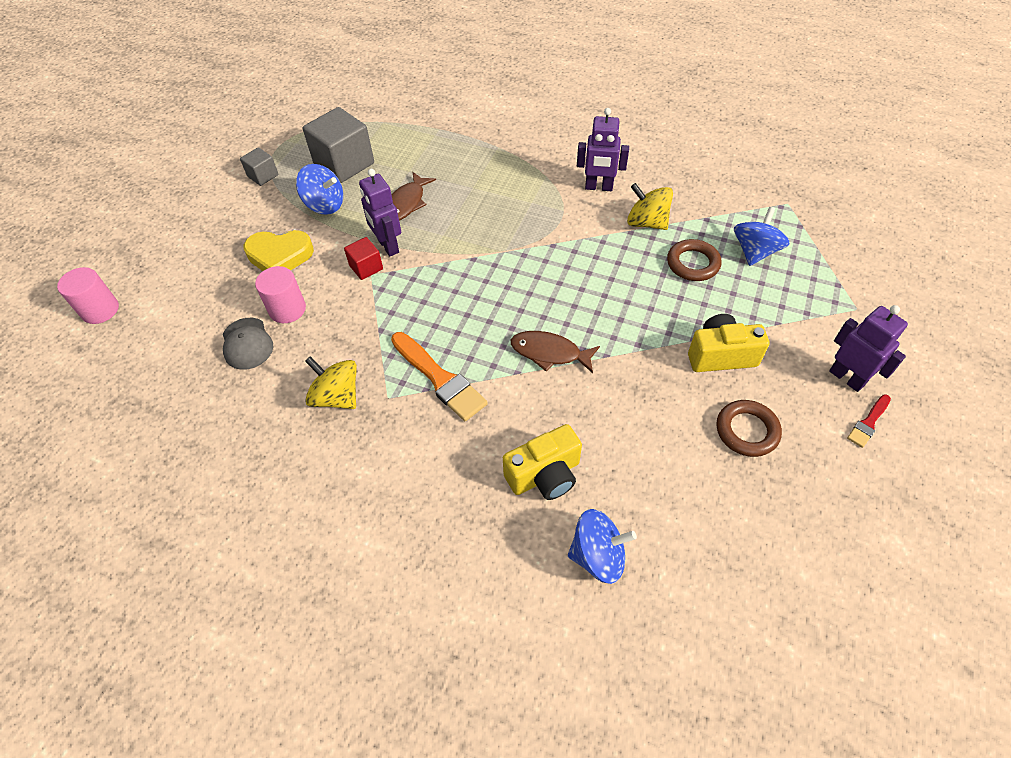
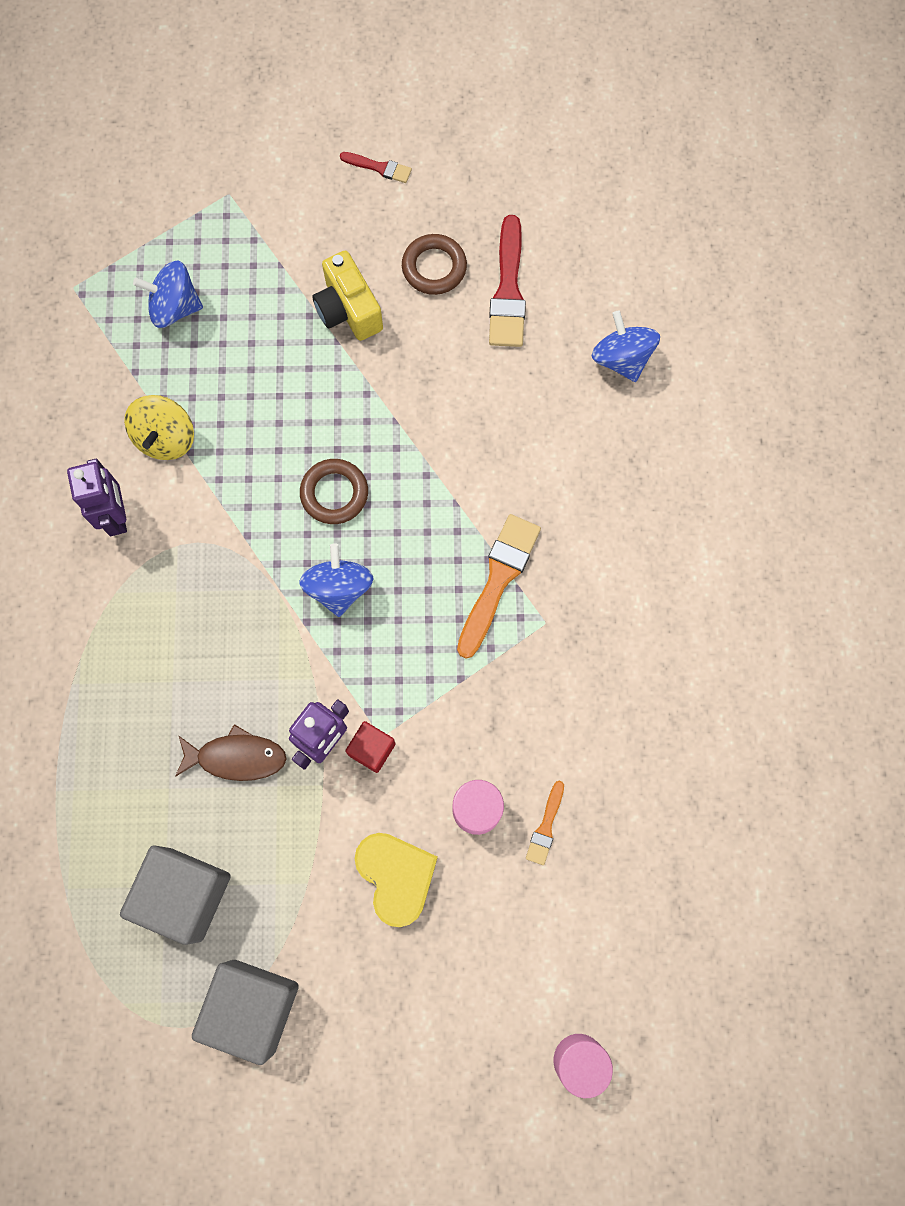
camera: 115 degrees left, 20 degrees up
(247, 344) = (545, 827): grey cap -> orange brush
(263, 176) = (253, 1006): grey cube -> grey cube, size x1.97
(325, 205) = (280, 872): blue spinning top -> blue spinning top (339, 588)
(337, 396) = (568, 678): yellow spinning top -> none
(545, 475) = (564, 430): yellow camera -> none
(550, 353) = (415, 479): brown fish -> none
(693, 263) = (220, 368): brown ring -> brown ring (334, 493)
(705, 483) = (508, 290): none -> red brush
(847, 378) = (330, 192): purple robot -> none

